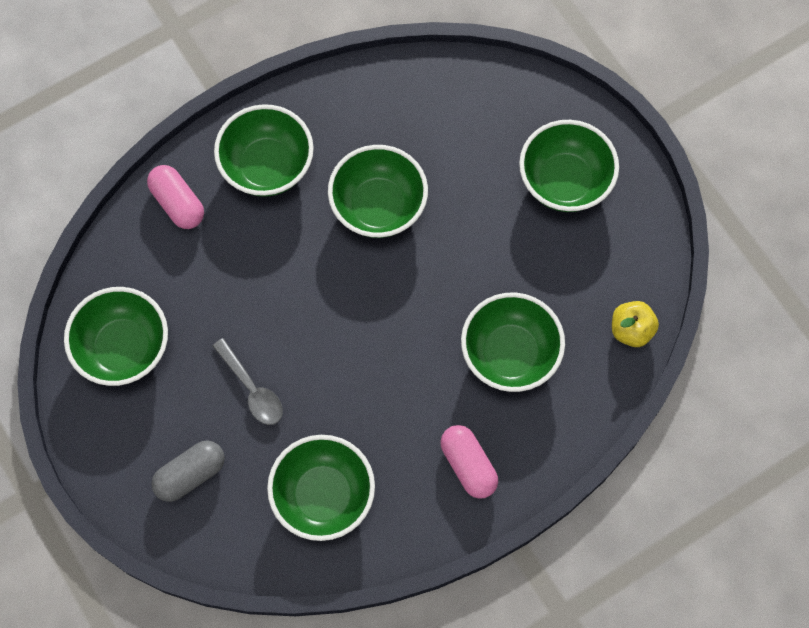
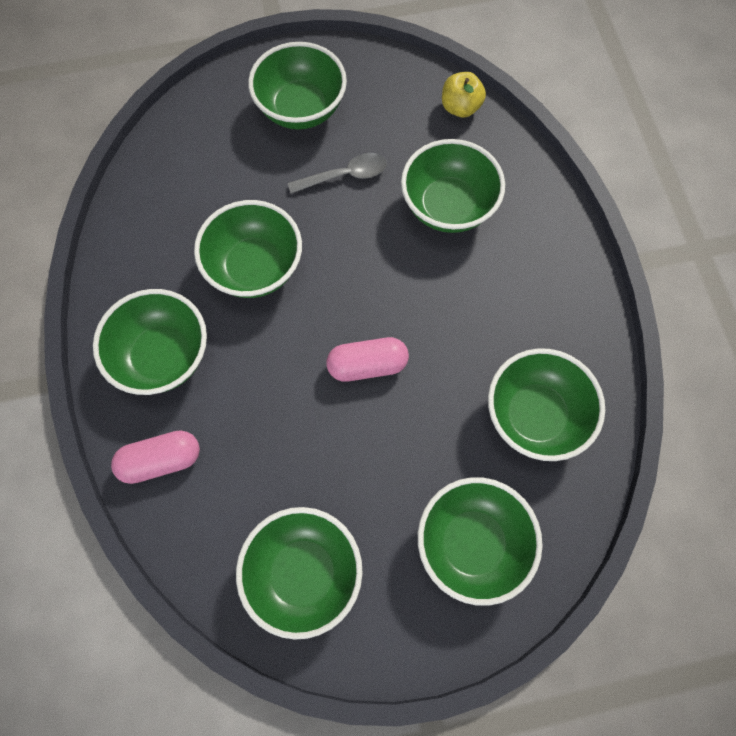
camera: 70 degrees left, 0 degrees up
(190, 474) = (472, 543): grey capsule -> green bowl
(252, 389) = (400, 449): grey spoon -> grey spoon (345, 176)
(468, 465) = (543, 276): pink capsule -> pink capsule (367, 365)

